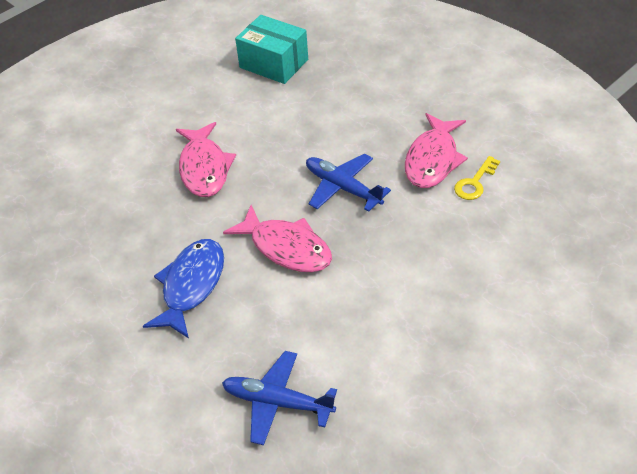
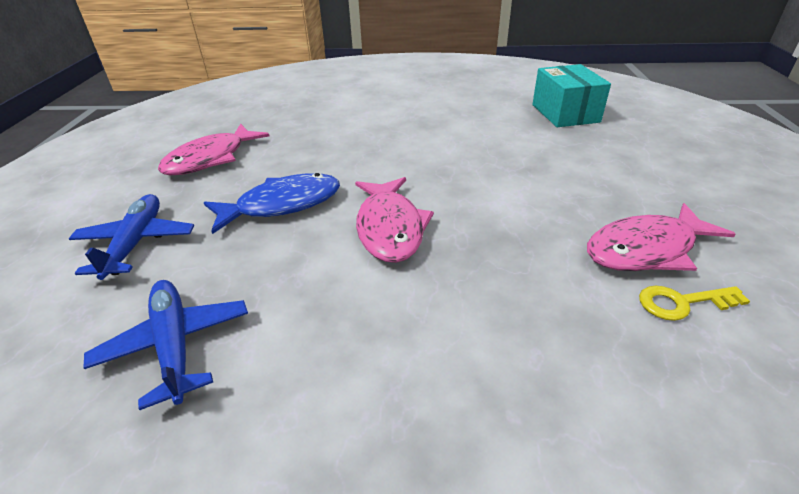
camera: 45 degrees right, 10 degrees down
(204, 168) = (414, 144): pink fish -> pink fish (211, 159)
(343, 188) = (509, 217): blue plane -> blue plane (136, 243)

